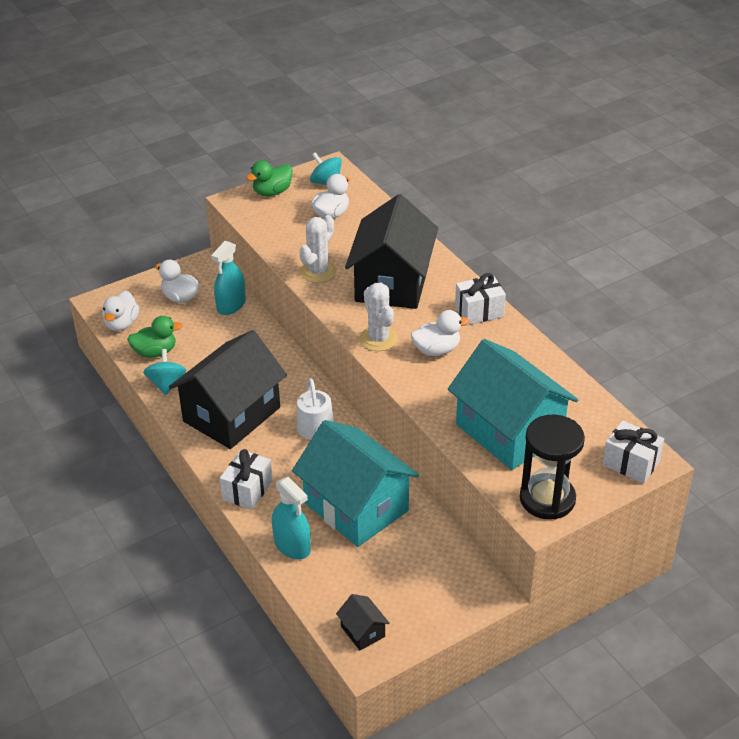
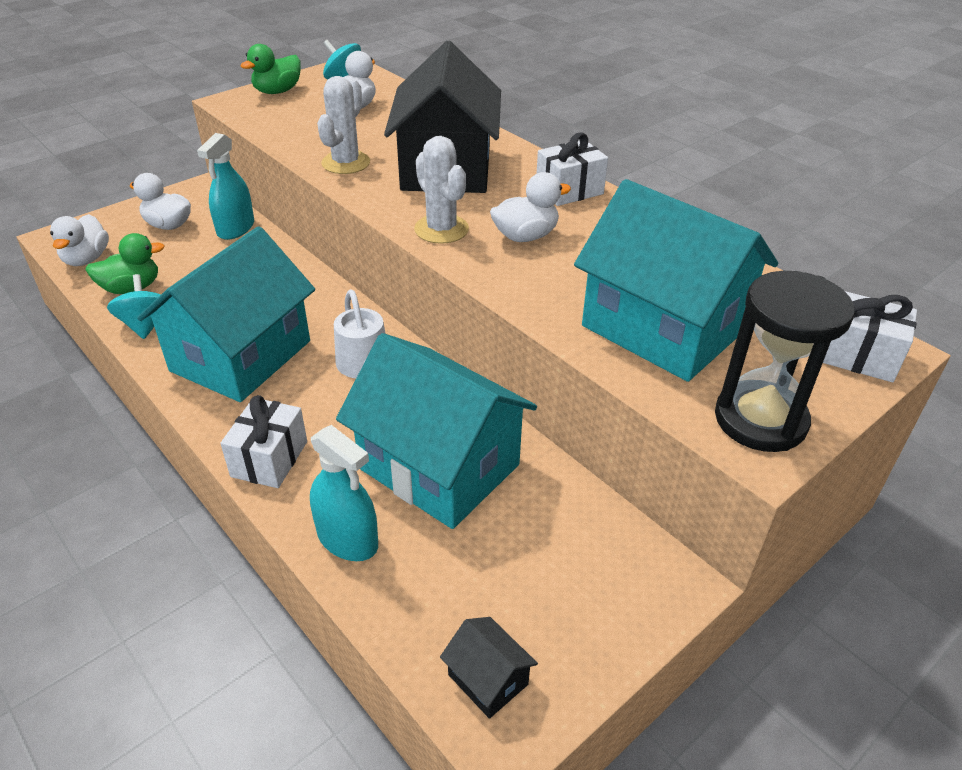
camera: 10 degrees left, 0 degrees up
(232, 414) = (241, 356): black house -> turquoise house

